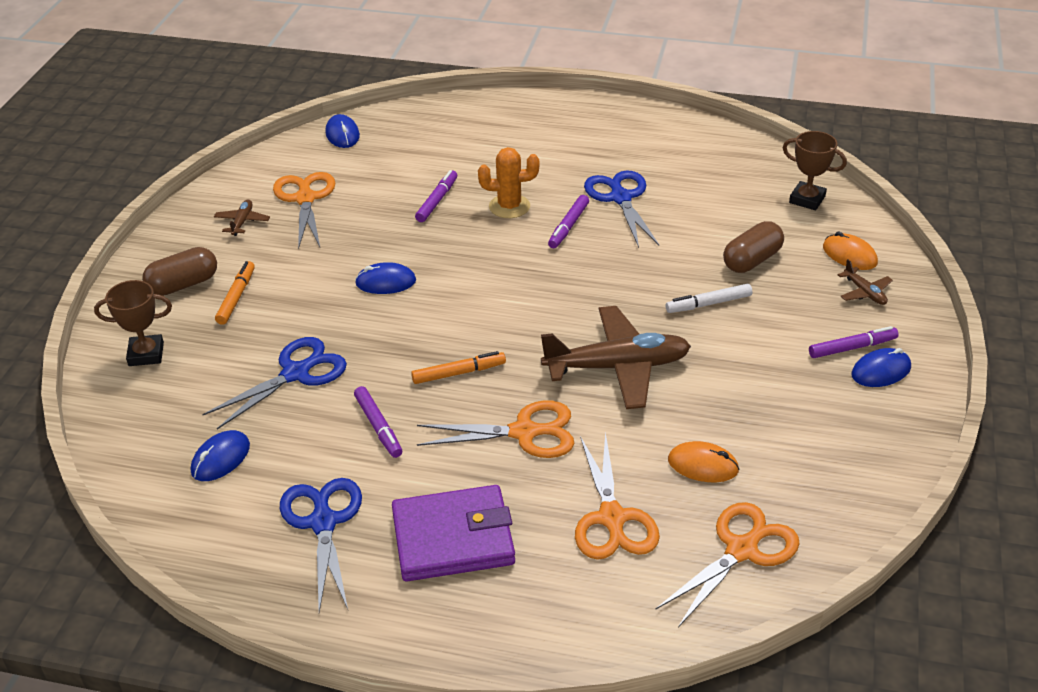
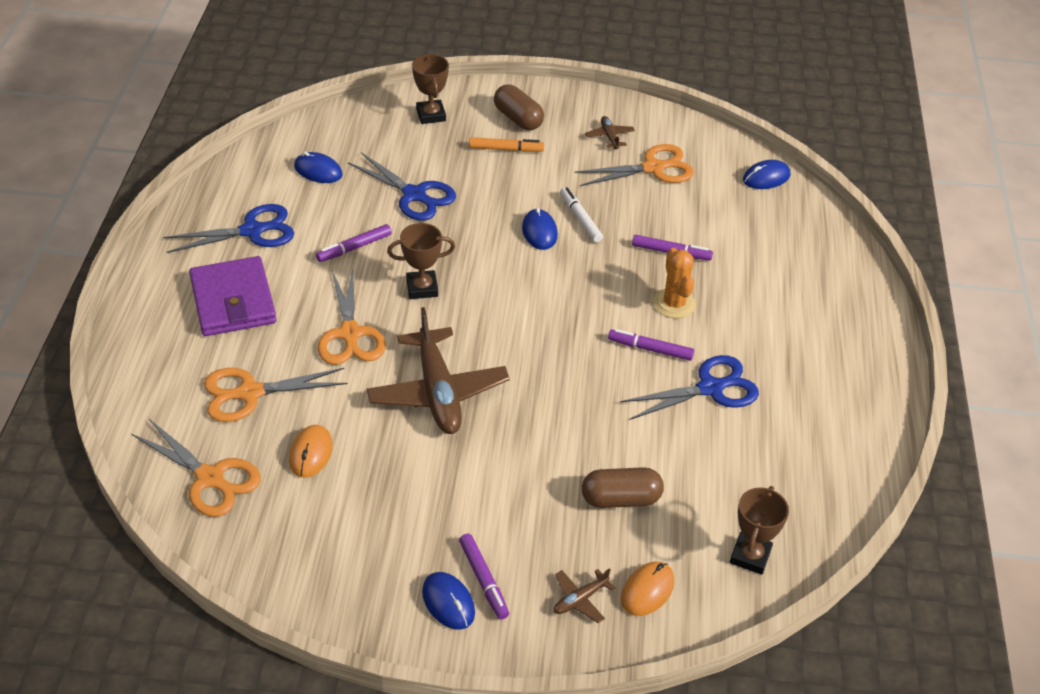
camera: 80 degrees right, 5 degrees up
(242, 222) = (609, 136): brown plane -> brown plane turned 105 degrees counterclockwise
(458, 373) = (422, 288): orange marker -> brown trophy
(709, 304) = (540, 461): white marker -> white marker (580, 219)
(752, 260) = (620, 499): brown capsule -> brown capsule turned 45 degrees counterclockwise

